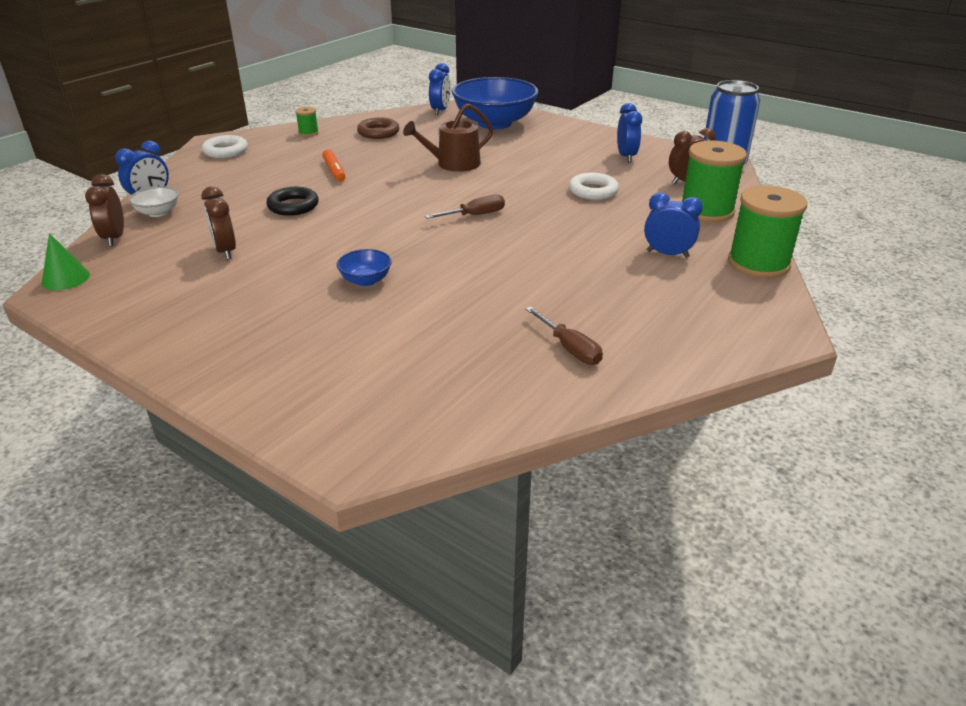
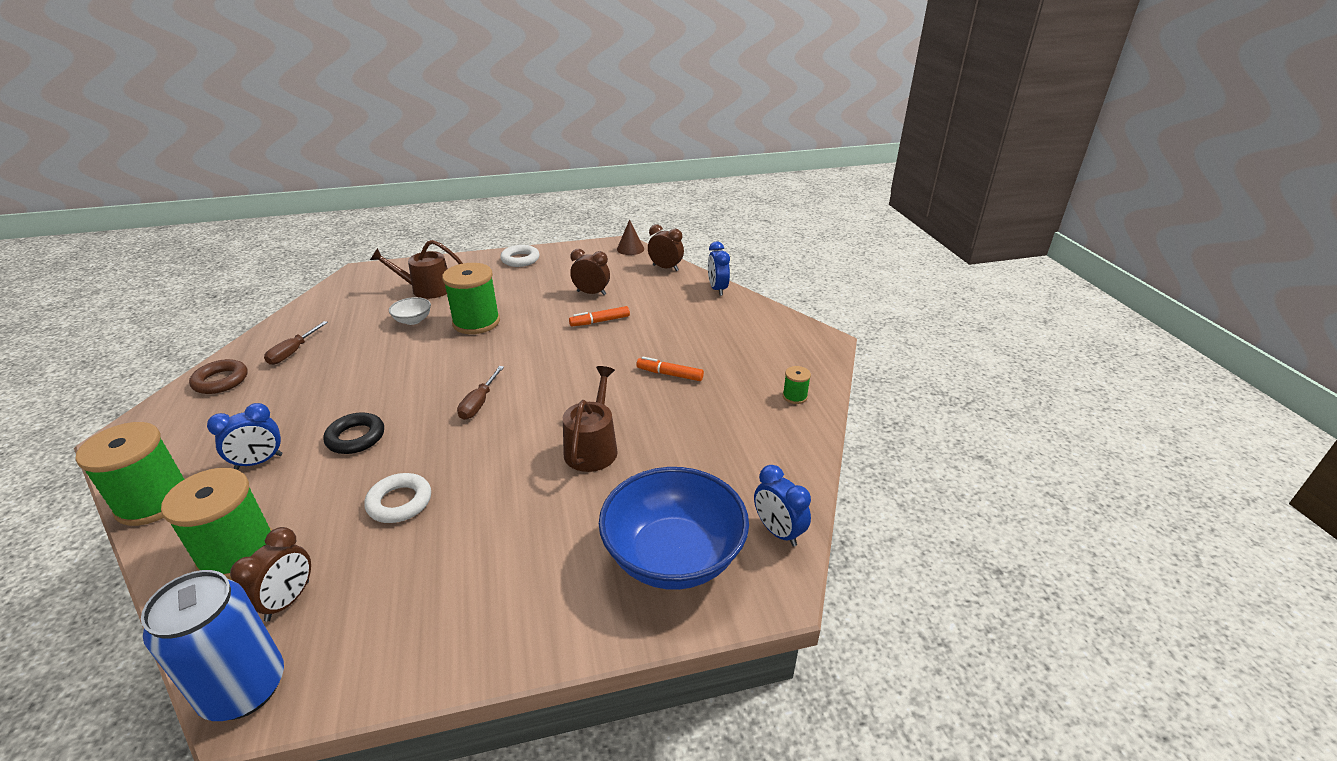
camera: 130 degrees right, 0 degrees up
(66, 278) = (630, 249): green cone -> brown cone
(158, 212) = (687, 287): white bowl -> white bowl (413, 320)
(226, 151) = (789, 339): white ring -> white ring (520, 259)
(284, 224) = (600, 321): none -> orange marker
(293, 206) = (624, 333): black ring -> black ring (356, 437)
(334, 358) = (427, 289): none -> brown watering can
(366, 280) = (476, 322): blue bowl -> green spool
(378, 132) = (745, 441): brown ring -> brown ring (221, 381)
(569, 348) = (293, 352): brown screwdriver -> brown screwdriver turned 75 degrees counterclockwise
(626, 156) = (414, 605): blue clock -> none

